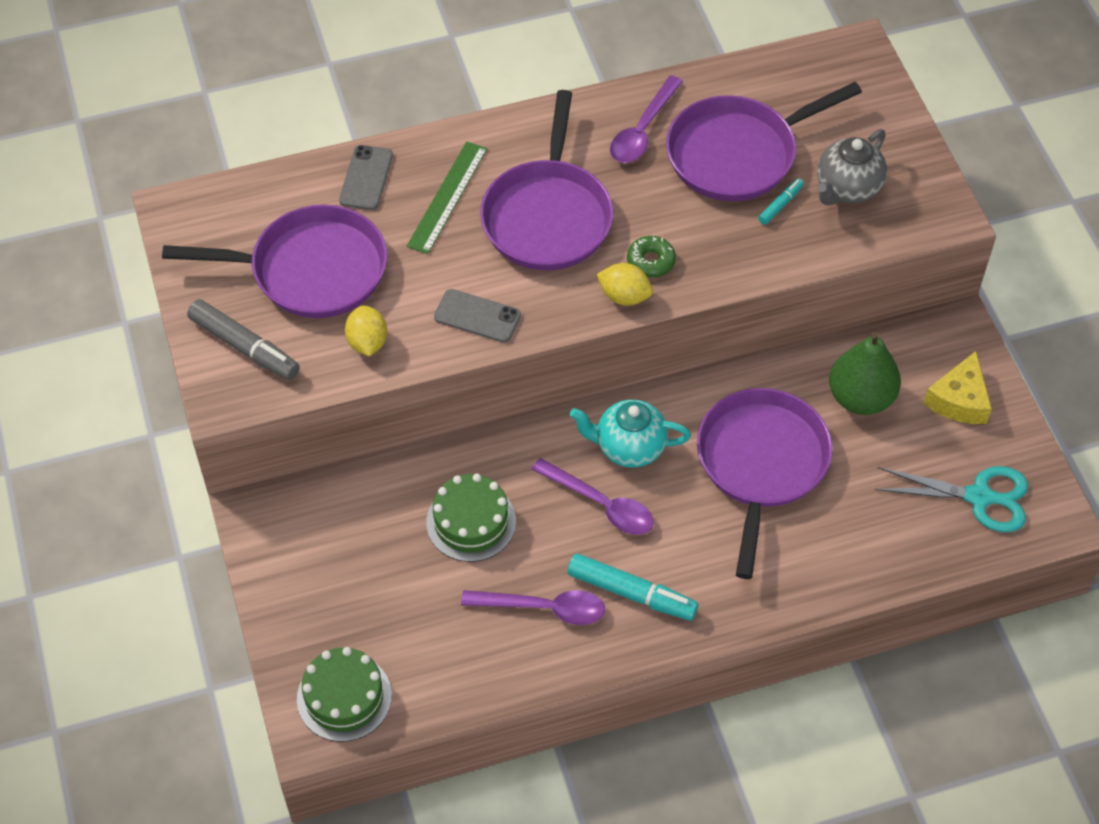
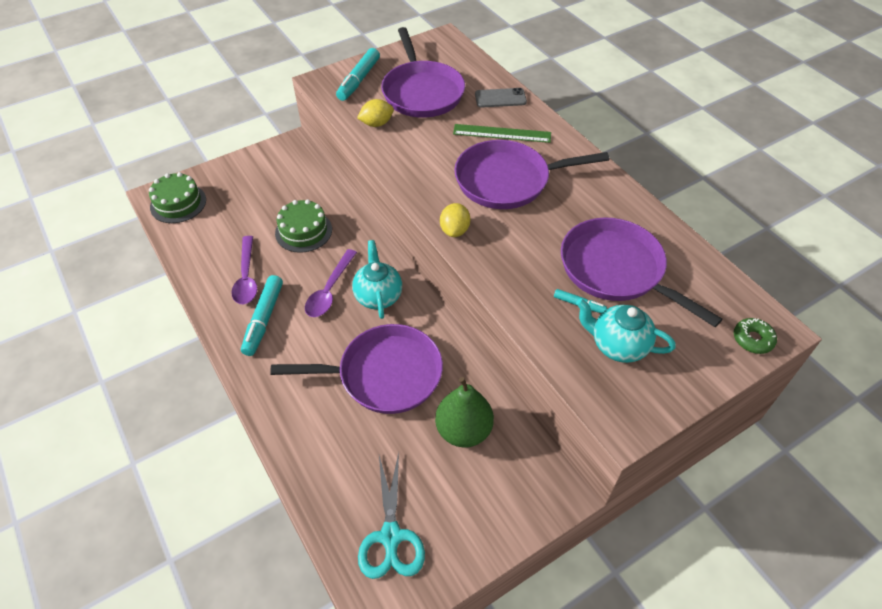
camera: 75 degrees right, 5 degrees down
(245, 347) = (359, 80): grey marker -> turquoise marker
(477, 316) = (412, 164): grey phone -> none
(642, 130) = (609, 213): purple spoon -> none
(651, 261) = (491, 239): green donut -> green donut (752, 339)
(847, 189) = (617, 346): grey teapot -> turquoise teapot
(959, 400) = (485, 506): yellow cheese -> none

